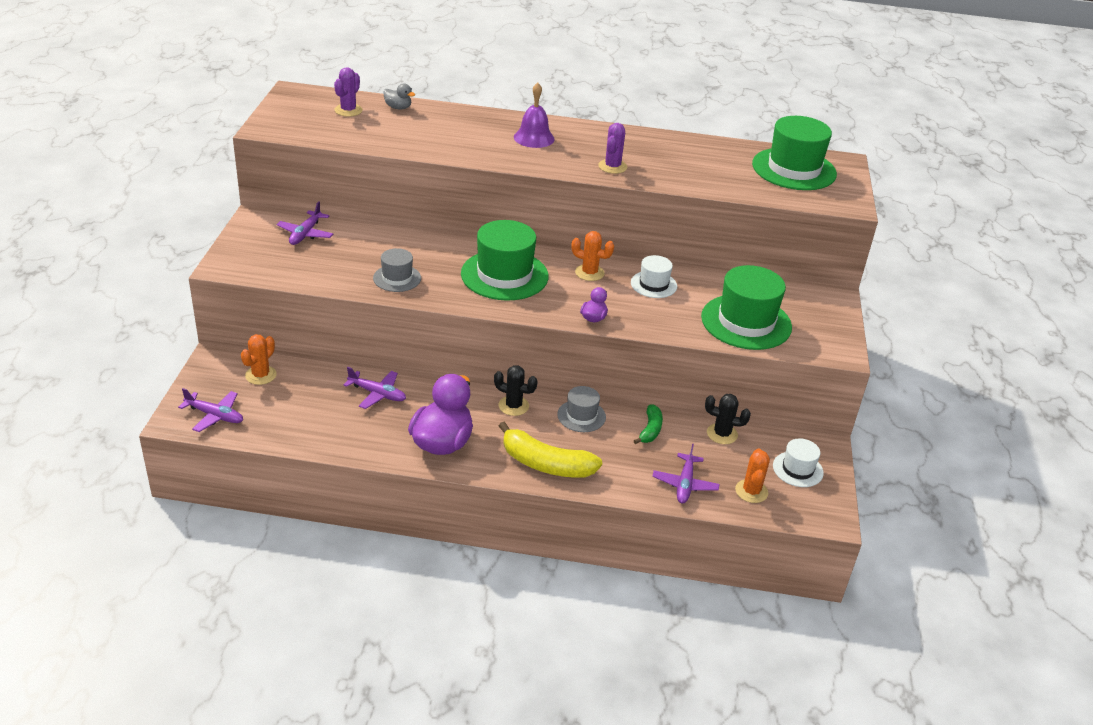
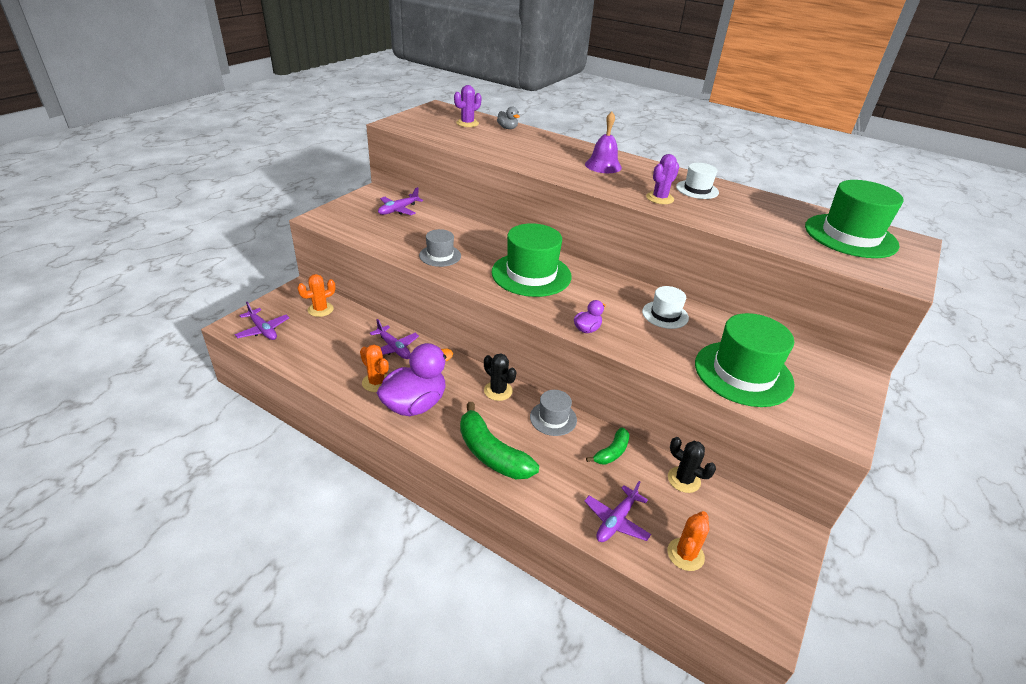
camera: 25 degrees right, 0 degrees up
(545, 464) = (491, 453): yellow banana -> green banana
(589, 273) = (609, 290): orange cactus -> orange cactus (376, 382)
(797, 469) = (751, 547): white hat -> white hat (697, 189)

